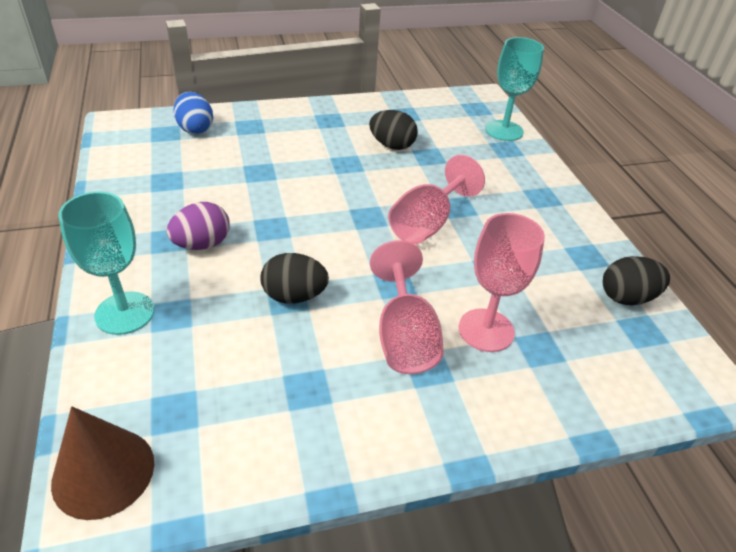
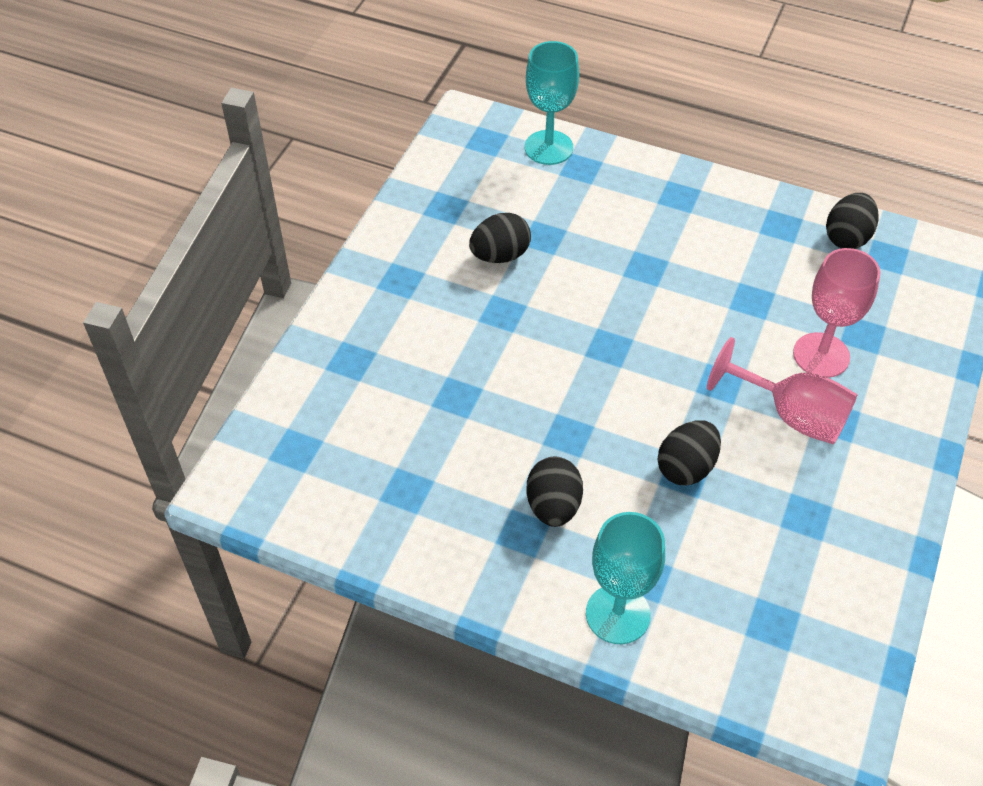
camera: 50 degrees left, 10 degrees up
(103, 472) = (810, 699): brown cone -> none
(195, 129) = (313, 415): blue egg -> none
(202, 244) = (553, 506): purple egg -> black egg
(427, 223) = (654, 308): pink goblet -> none

